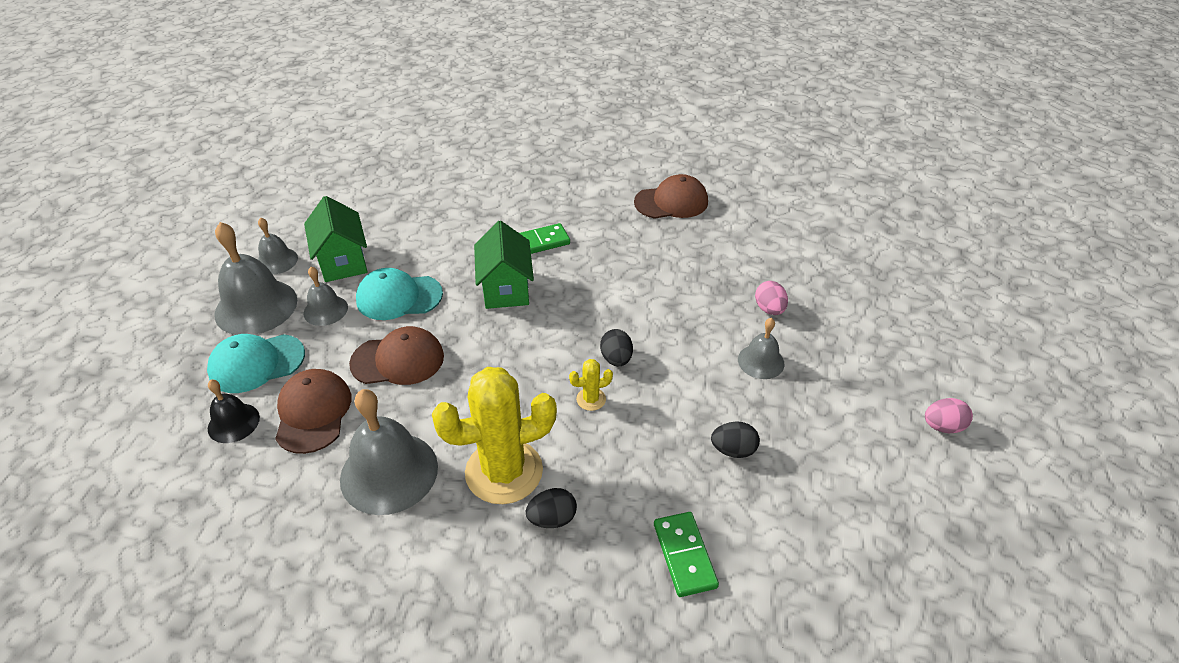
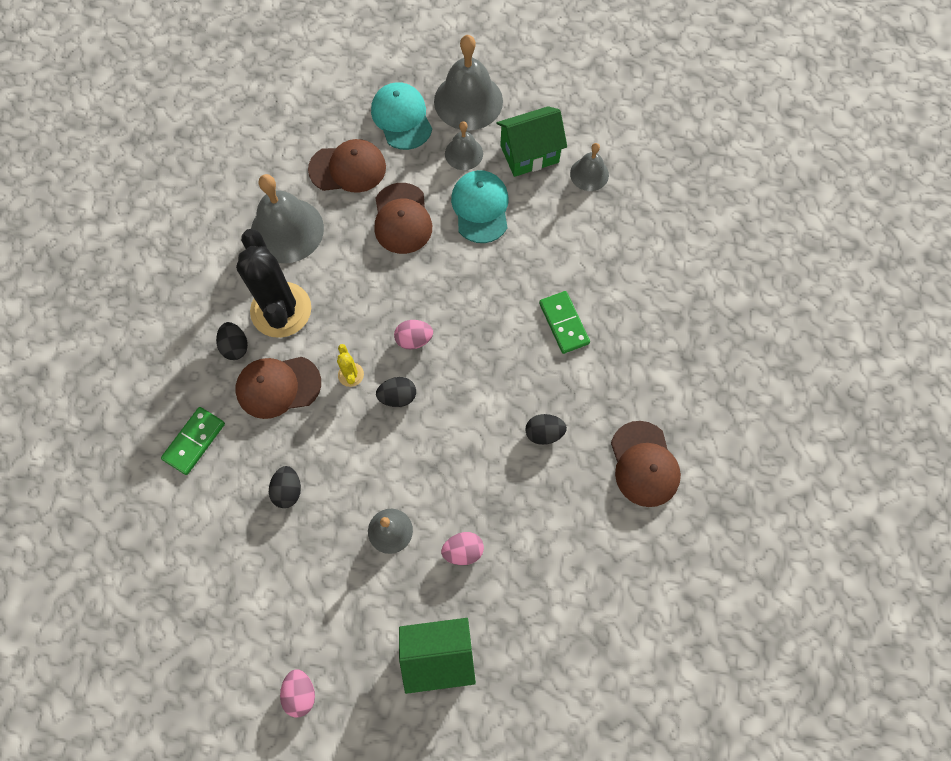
camera: 90 degrees right, 25 degrees up
(233, 423) = (341, 118): black bell -> none
(277, 261) = (529, 102): grey bell -> grey bell (589, 174)
(504, 471) = (281, 310): yellow cactus -> black cactus
(506, 289) = (493, 297): green house -> green house (438, 655)
(550, 347) = (414, 339): none -> pink egg
(607, 468) = (278, 386): none -> brown cap
(648, 257) = (544, 433): none -> black egg
(684, 555) = (194, 441): green domino -> green domino turned 45 degrees counterclockwise

